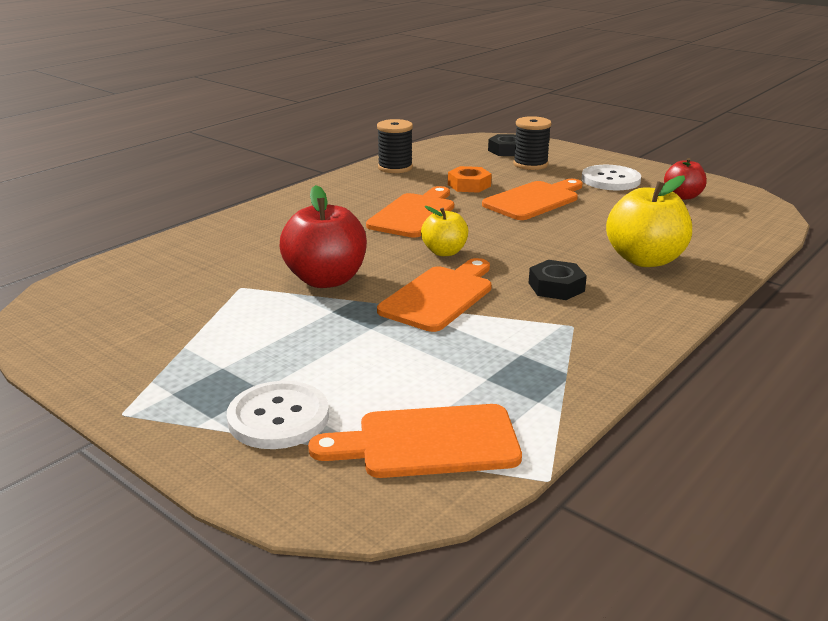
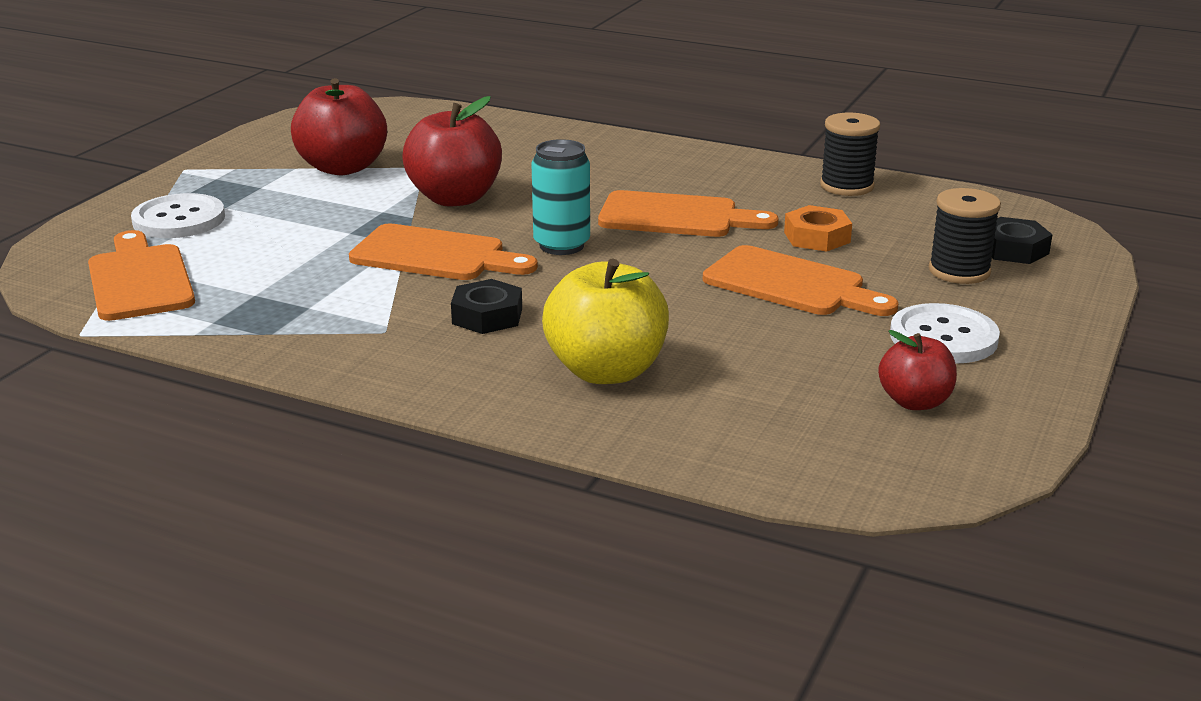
camera: 75 degrees right, 0 degrees up
(209, 322) = (343, 168): none -> red apple
(444, 252) = (561, 245): yellow apple -> turquoise can

